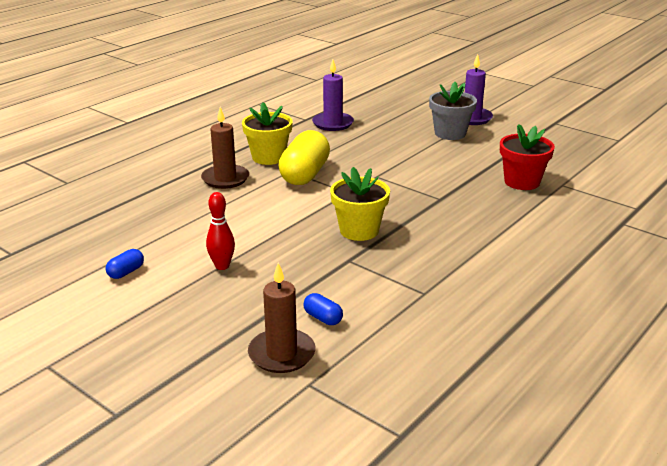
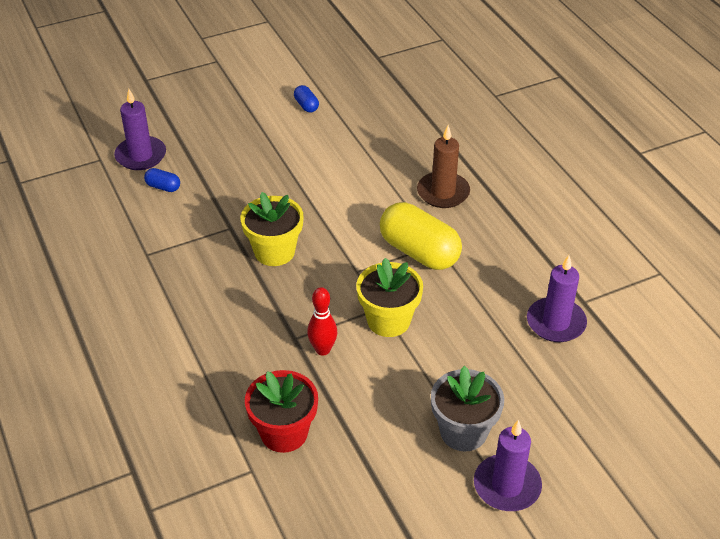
camera: 115 degrees right, 15 degrees up
(222, 266) = (277, 154): red bowling pin -> red bowling pin (323, 350)
(268, 157) = (480, 236): yellow flower pot -> yellow flower pot (388, 320)
(281, 354) = (141, 156): brown candle -> purple candle
(323, 318) = (163, 187): blue capsule -> blue capsule turned 45 degrees clockwise

